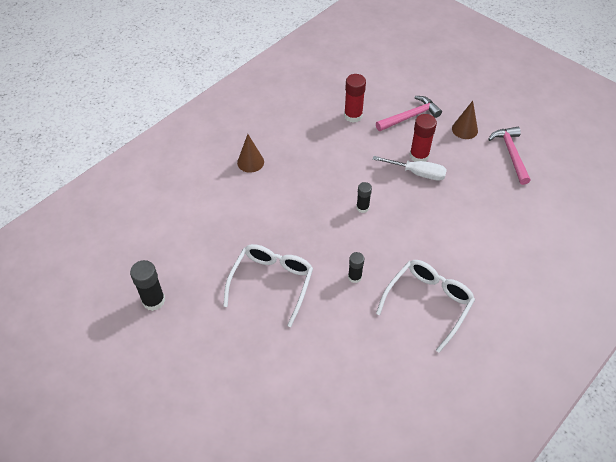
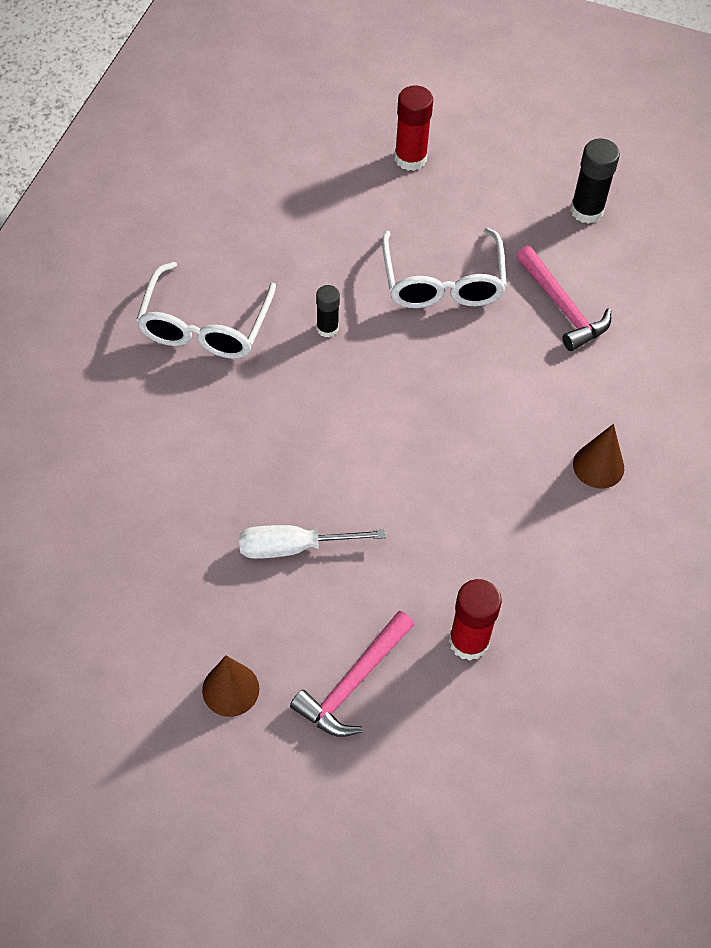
camera: 155 degrees right, 5 degrees up
(362, 207) = (363, 444): black glue stick -> none
(419, 156) = (302, 588): red glue stick -> red glue stick (410, 158)
(511, 154) = (123, 658): pink hammer -> pink hammer (562, 307)

